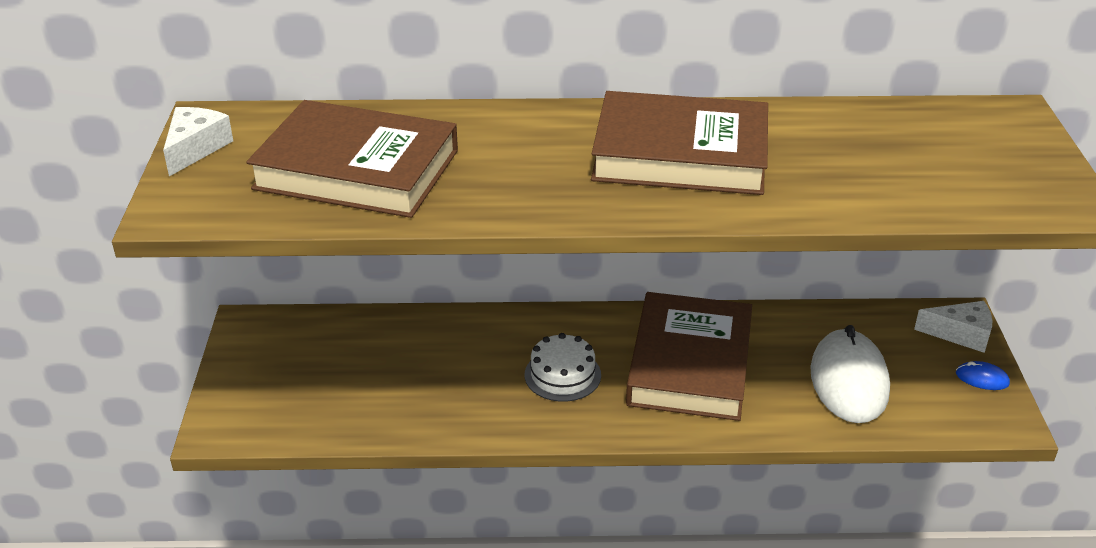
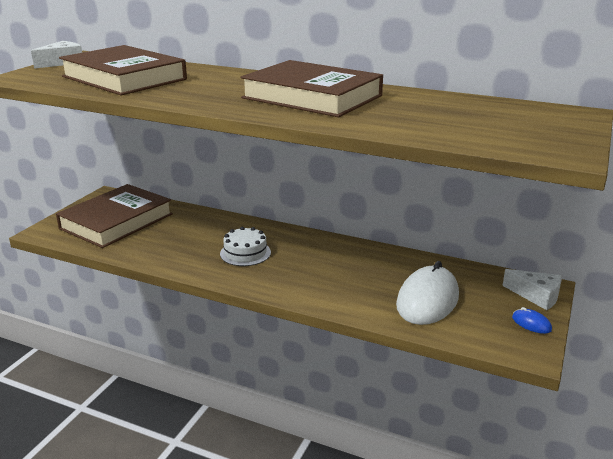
camera: 25 degrees right, 10 degrees down
(690, 364) = (328, 266): brown book -> brown book (116, 221)

